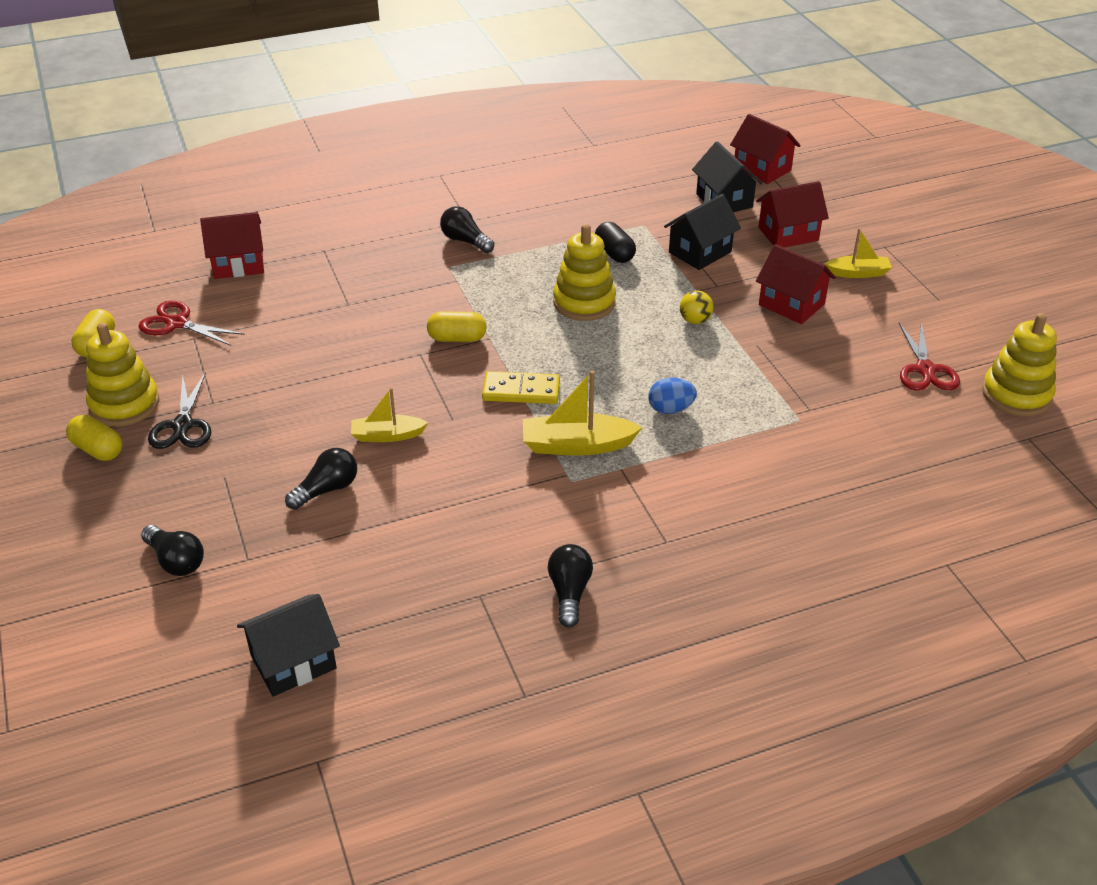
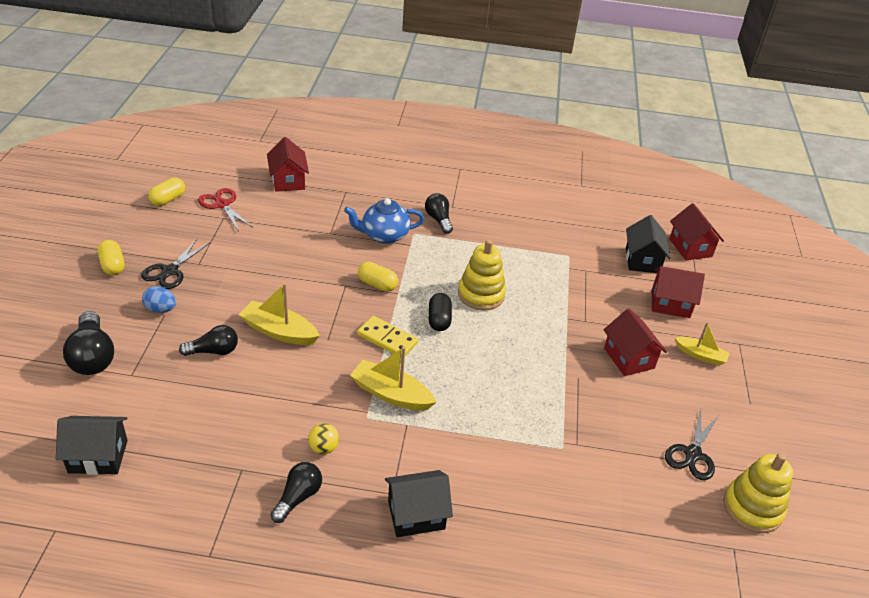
camera: 25 degrees right, 0 degrees up
(124, 404) = (150, 243): yellow stacking toy -> none
(176, 561) = (92, 356): black light bulb -> black light bulb, size x1.53
(238, 264) = (288, 181): red house -> red house turned 60 degrees clockwise
(387, 435) = (279, 331): yellow boat -> yellow boat, size x1.54
(416, 282) = (384, 235): none -> blue teapot
(614, 253) = (531, 268): black capsule -> black capsule (439, 320)
(670, 409) = (476, 397): blue egg -> blue egg (161, 309)
(695, 320) = (547, 340): yellow ball -> yellow ball (323, 448)
(700, 252) = (593, 291): black house -> black house (416, 515)
(925, 370) = (693, 454): red scissors -> black scissors

